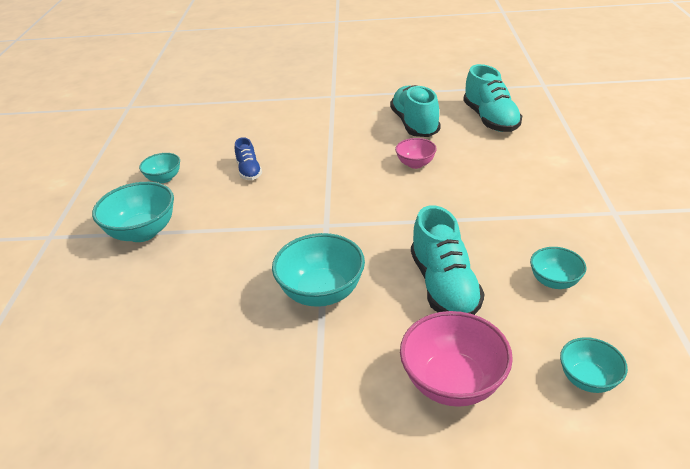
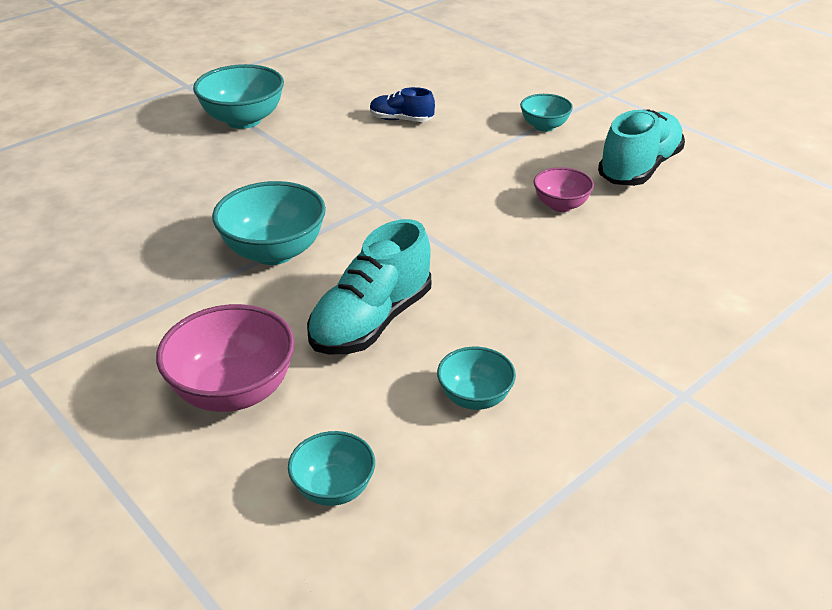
camera: 45 degrees right, 0 degrees up
(164, 178) = (328, 87): turquoise bowl -> turquoise bowl (544, 126)
(249, 171) = (401, 120): blue shoe -> blue shoe turned 75 degrees clockwise
(490, 119) = (741, 213): turquoise shoe -> none

